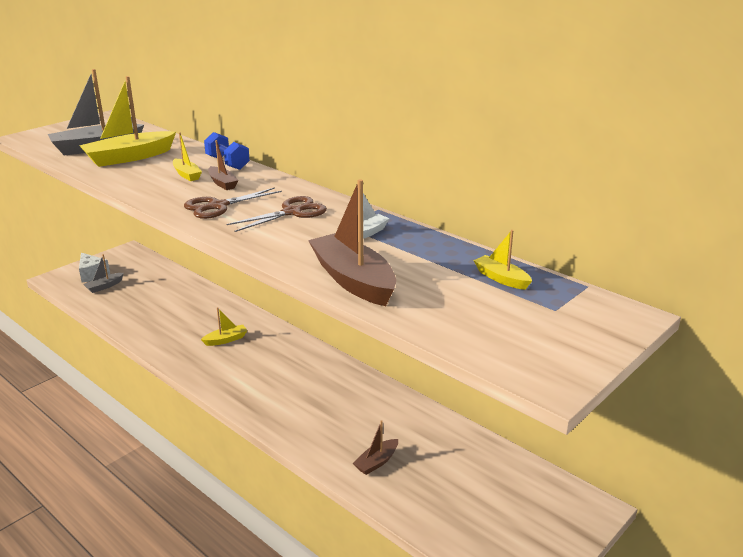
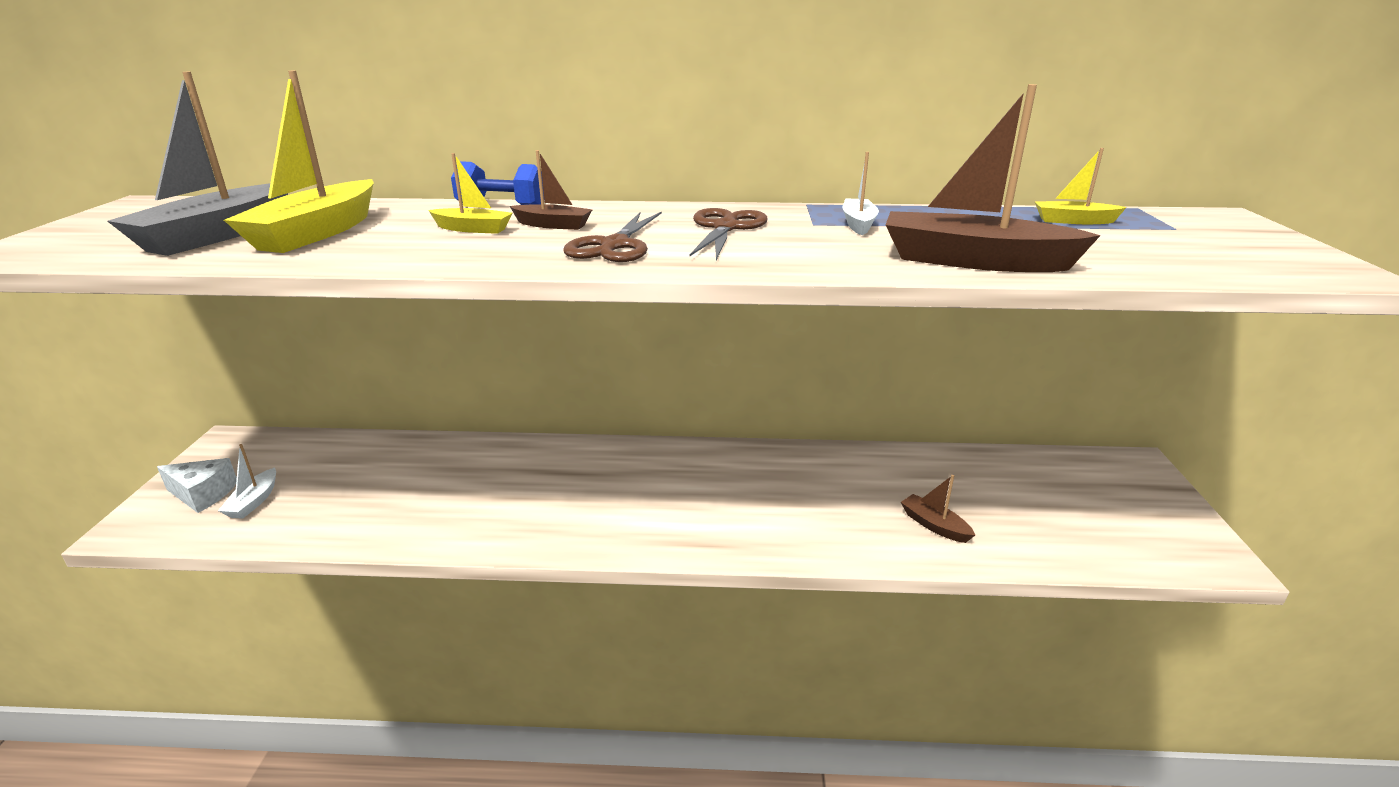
camera: 40 degrees left, 0 degrees up
(104, 286) = (254, 501): grey boat -> white boat
(226, 340) = (560, 486): yellow boat -> none
(376, 462) = (934, 525): brown boat -> brown boat turned 135 degrees clockwise

